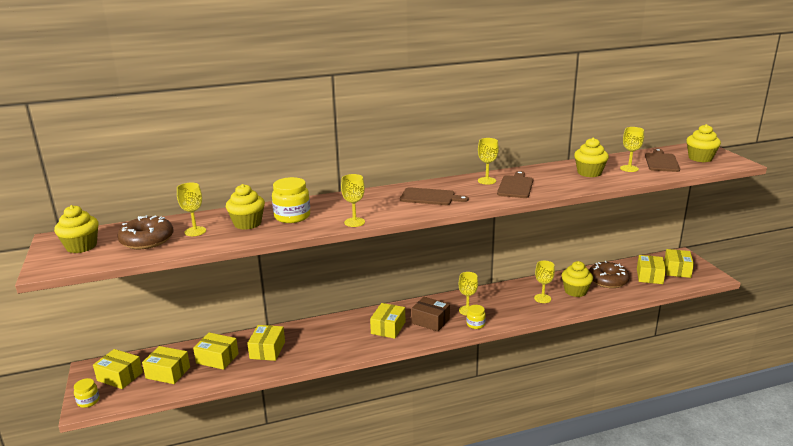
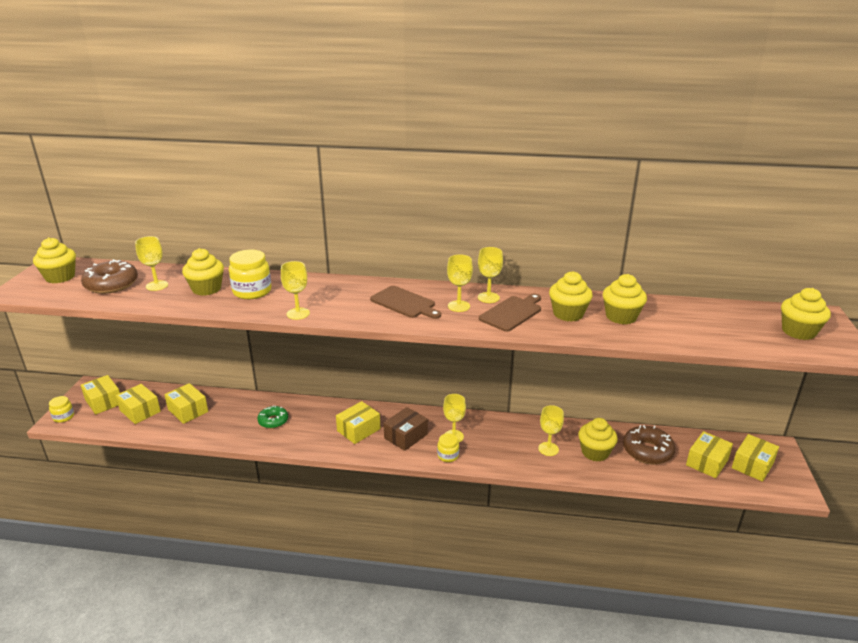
camera: 25 degrees right, 5 degrees up
(267, 350) = (234, 416): yellow box -> none
(307, 343) = (273, 421): none -> green donut
(430, 321) = (406, 436): brown box -> brown box turned 75 degrees clockwise
(553, 178) = (568, 314): none -> yellow cupcake
(629, 168) = (680, 323): yellow goblet -> yellow goblet (459, 306)
(661, 162) = (736, 324): brown cutting board -> none

